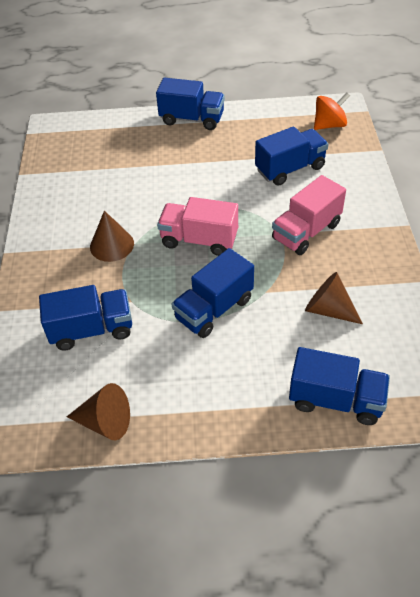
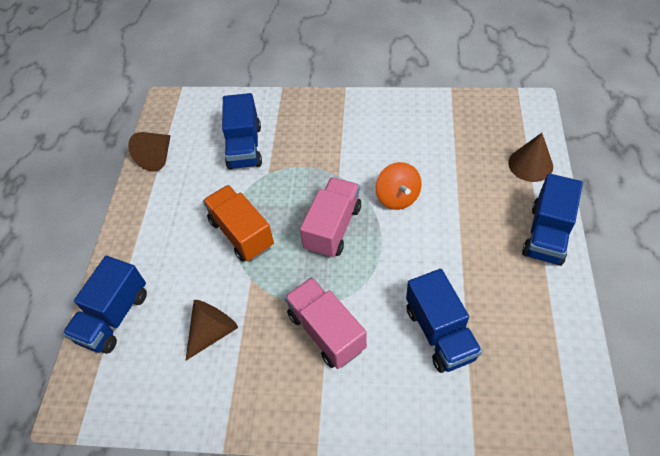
camera: 100 degrees right, 5 degrees up
(112, 245) = (340, 158): brown cone -> brown cone (530, 164)
(214, 309) = (241, 233): blue truck -> orange truck
(329, 125) = (535, 403): orange spinning top -> orange spinning top (397, 197)

